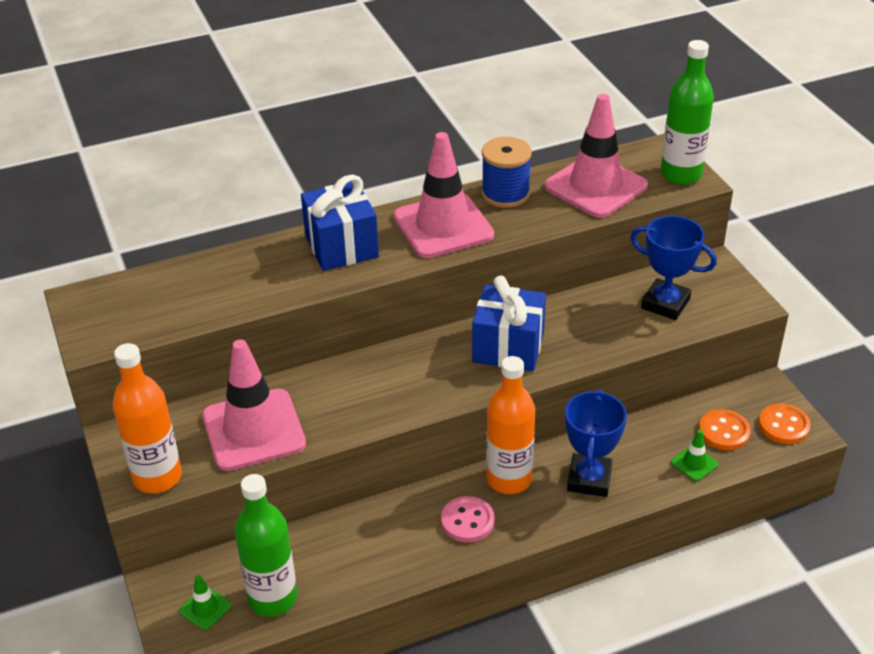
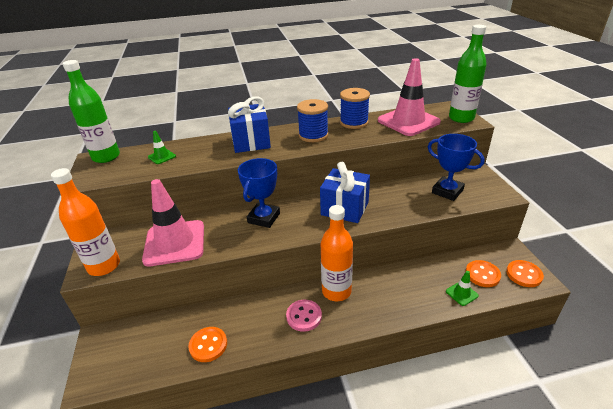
camera: 10 degrees right, 5 degrees down
(205, 608) = (117, 357): green traffic cone -> green traffic cone (162, 157)
(272, 598) = (162, 355): green bottle -> green bottle (106, 157)
(336, 577) = (208, 345): none -> orange button
(443, 226) = (313, 135): pink traffic cone -> blue spool
(589, 479) = (389, 297): blue trophy -> blue trophy (264, 218)

